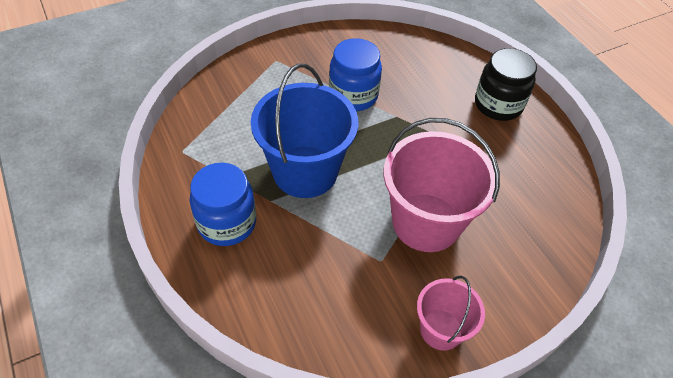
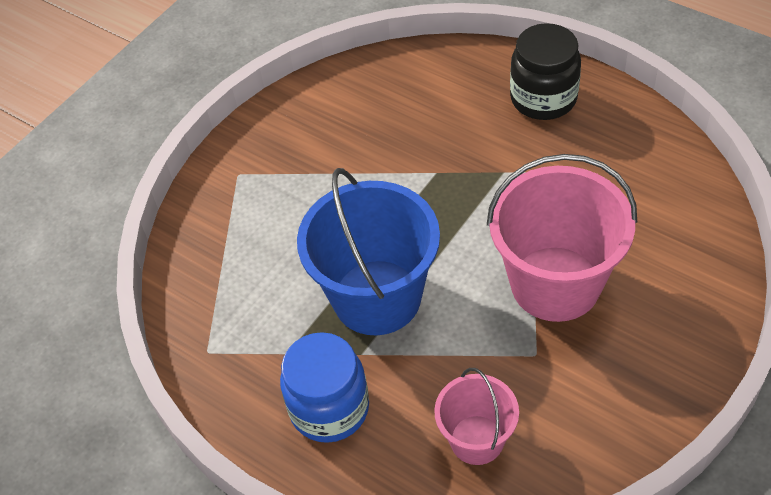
camera: 20 degrees left, 0 degrees up
(353, 95) = (367, 172): blue jar -> none
(441, 329) = (649, 394): pink bucket -> pink bucket (476, 440)

